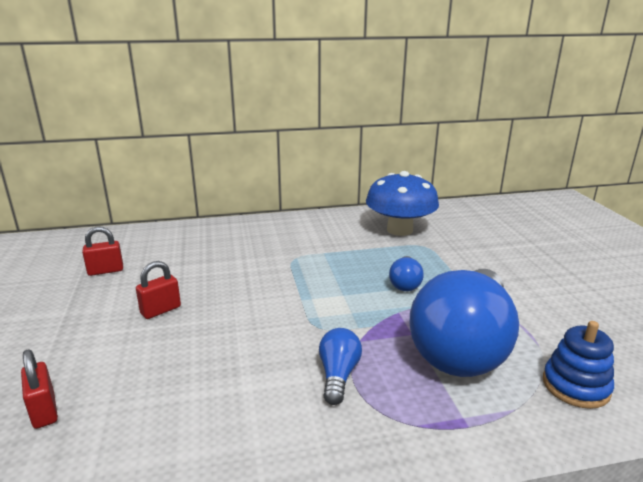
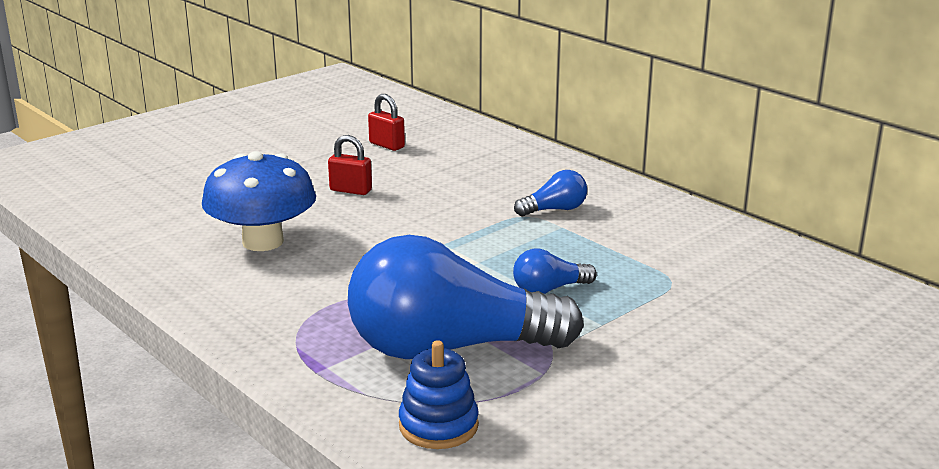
camera: 60 degrees right, 0 degrees up
(44, 411) = (191, 201): red padlock -> none
(338, 375) = (333, 294): blue light bulb -> blue light bulb (554, 210)
(399, 230) = (697, 255): blue mushroom -> blue mushroom (263, 242)

